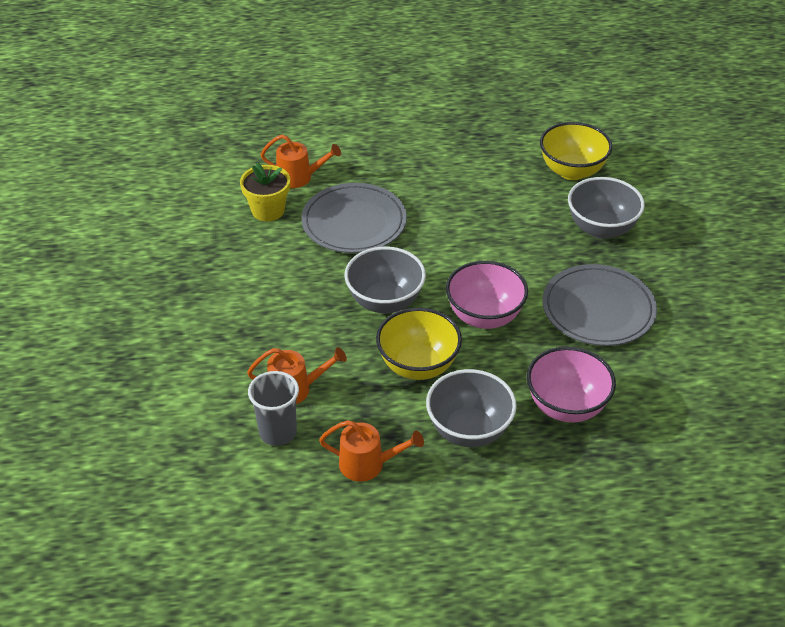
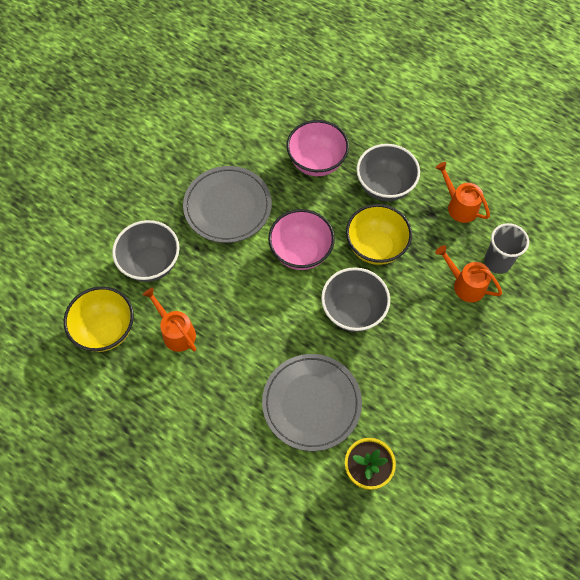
camera: 140 degrees left, 20 degrees up
(299, 177) = (311, 492): orange watering can -> orange watering can (176, 332)

